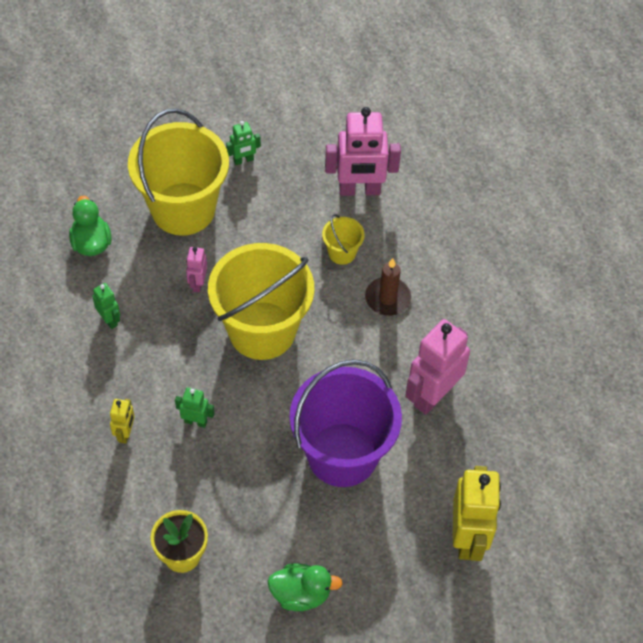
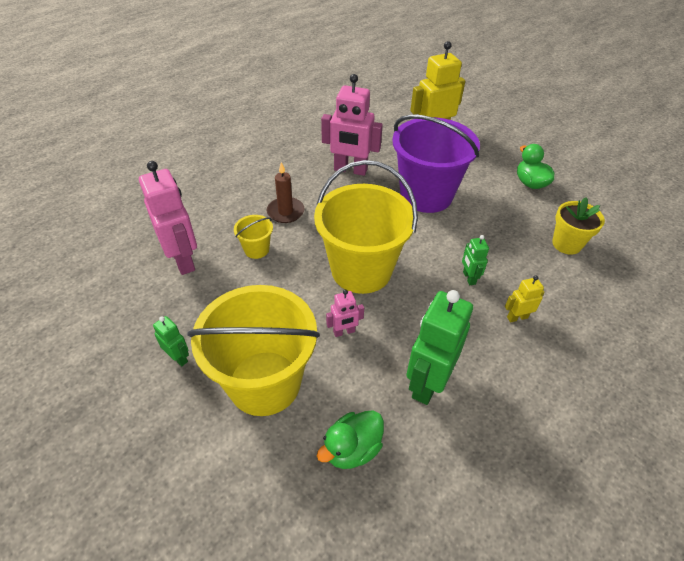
camera: 115 degrees left, 10 degrees down
(109, 320) = (427, 383): green robot -> green robot, size x2.06

